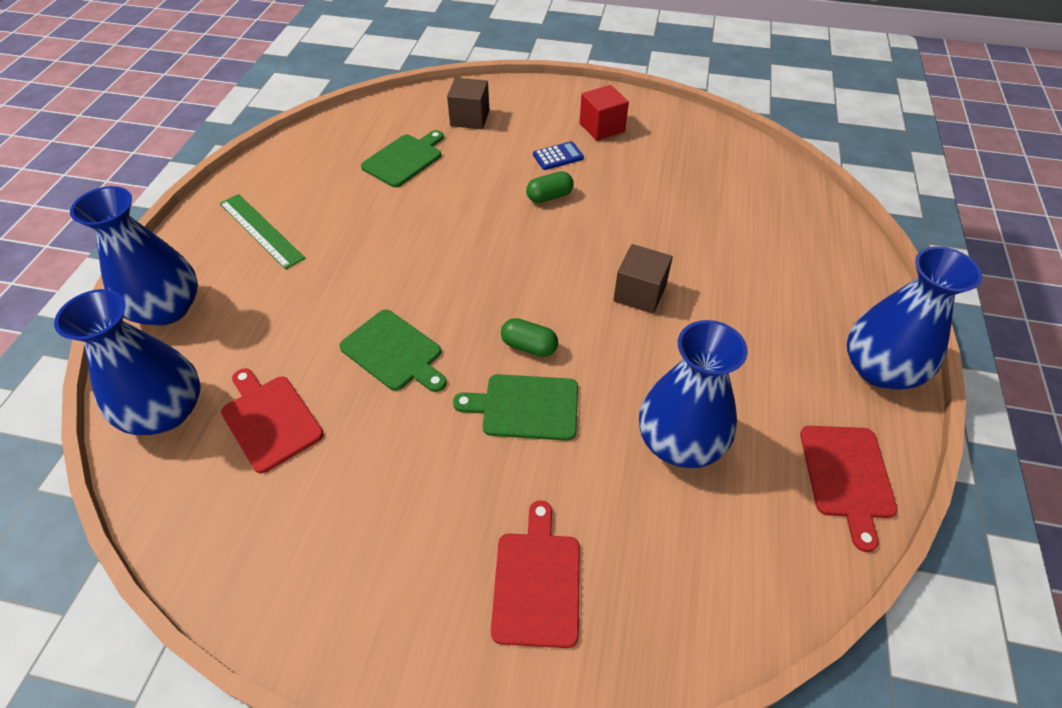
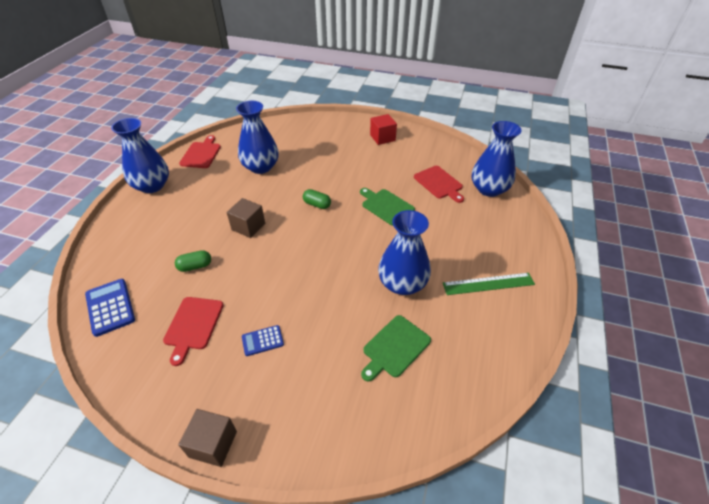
camera: 175 degrees left, 5 degrees down
(167, 308) = (519, 235): blue vase -> blue vase (402, 283)
(261, 230) = (488, 284): green ruler -> green ruler turned 60 degrees counterclockwise
(470, 118) = (334, 402): brown cube -> brown cube (213, 444)
(525, 407) = (323, 181): green cutting board -> none
(537, 582) = (329, 136): red cutting board -> red cutting board (193, 325)
(549, 196) = (281, 299): green capsule -> green capsule (195, 266)
(602, 127) = (210, 376): red cube -> red cube (382, 138)
(762, 176) = (110, 307): none -> blue calculator

